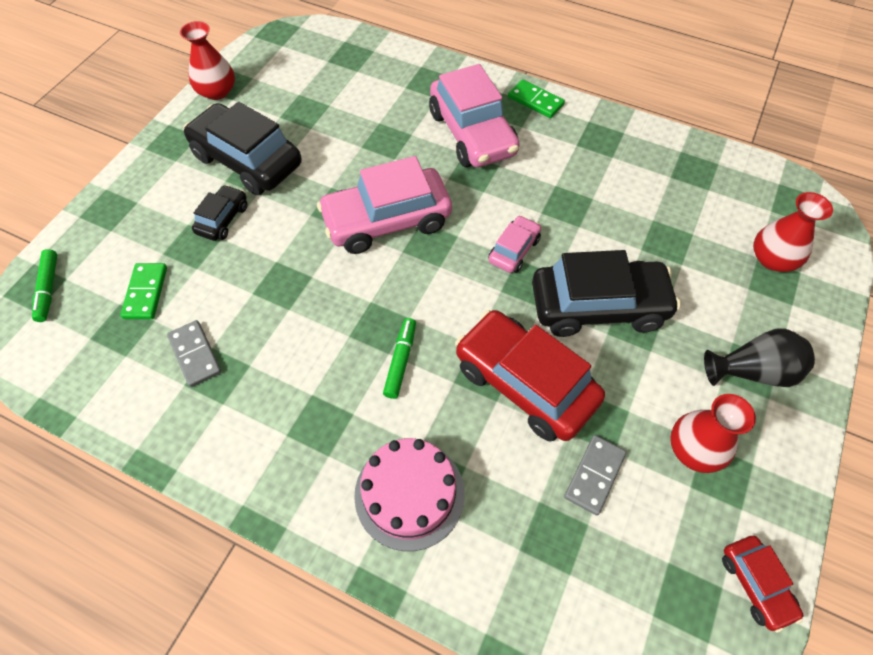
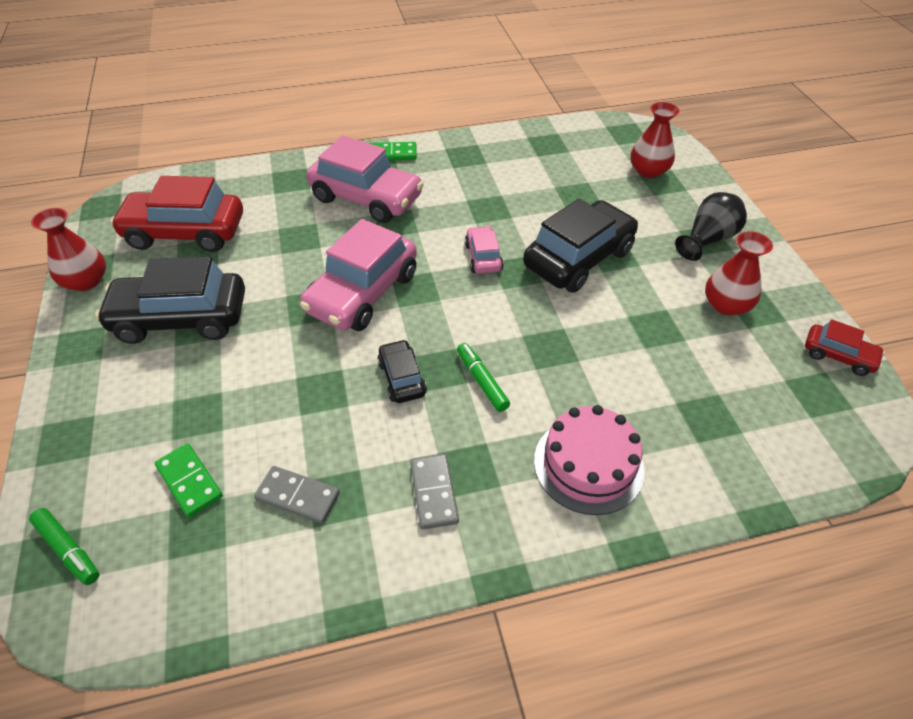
camera: 40 degrees left, 10 degrees down
(223, 219) = (206, 376): black car -> black car (402, 378)
(524, 383) = (585, 336): red car -> red car (185, 232)
(594, 475) = (689, 361): grey domino -> grey domino (433, 492)

